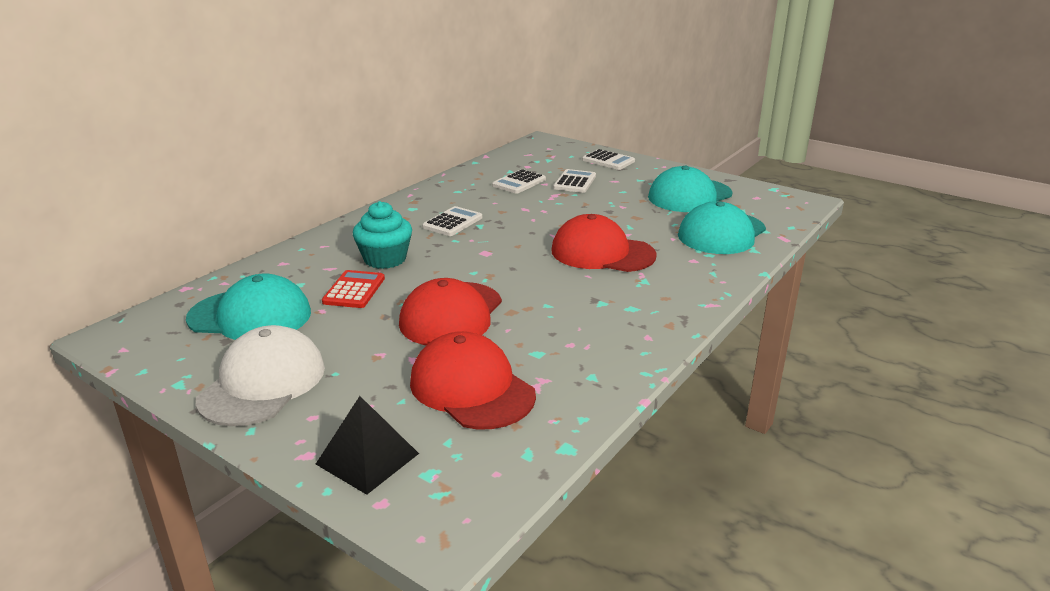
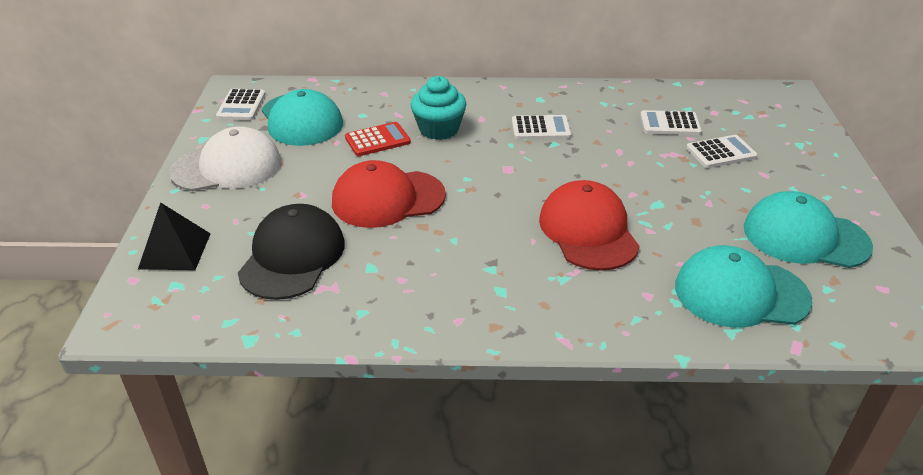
camera: 55 degrees right, 10 degrees up
(471, 388) = (292, 257): red cap -> black cap
(608, 160) = (808, 150): white calculator -> white calculator (241, 105)

